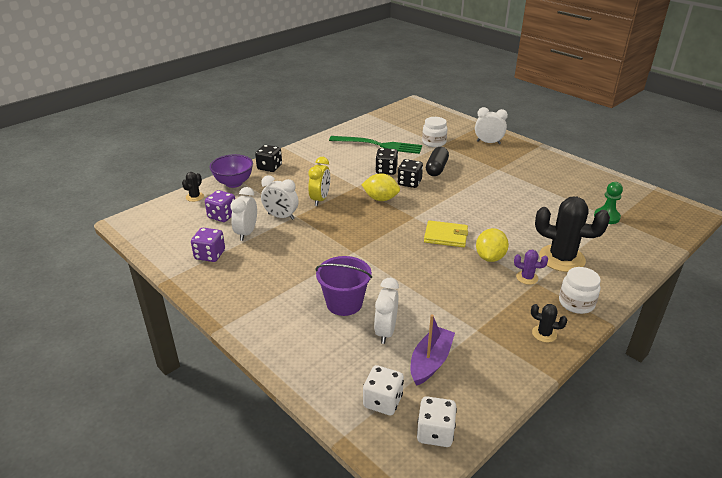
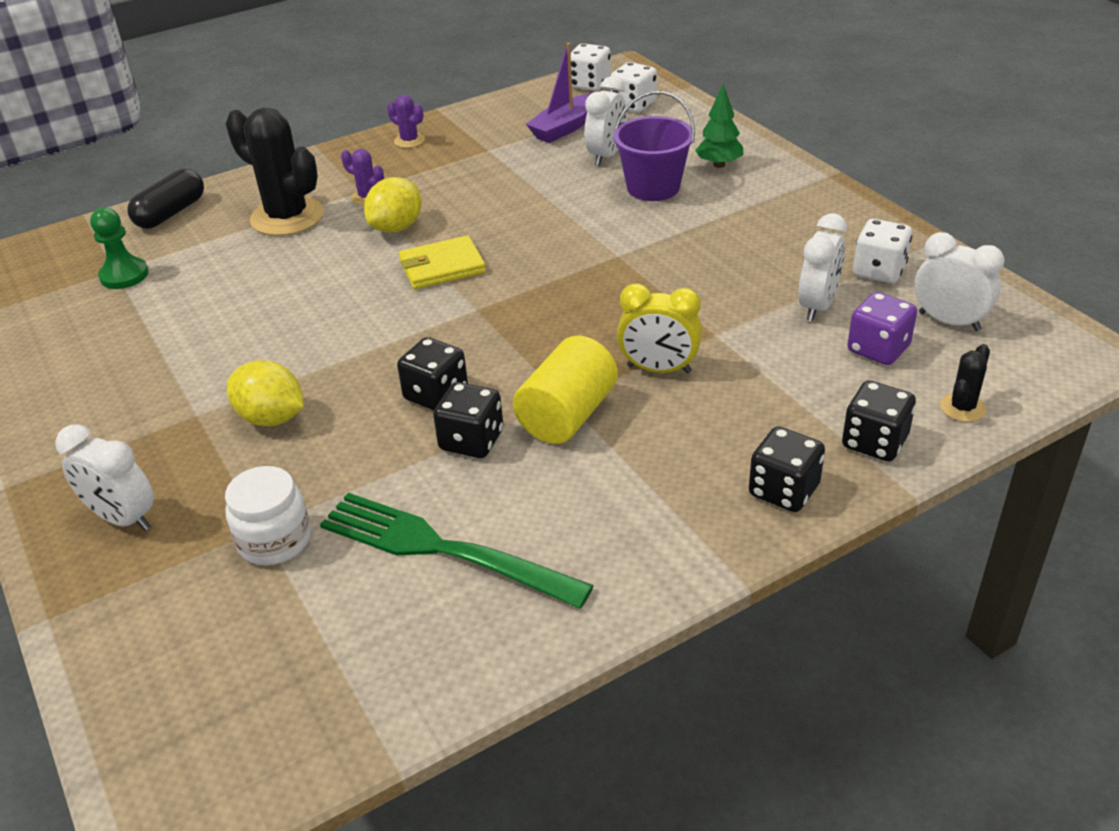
camera: 165 degrees left, 5 degrees up
(210, 255) = (879, 271): purple dice -> white dice
(234, 183) = (874, 442): purple bowl -> black dice
(281, 216) = (748, 335): white clock -> white clock (949, 321)
(301, 330) = (719, 165): none -> green tree
(320, 199) = (659, 369): yellow clock -> yellow clock turned 105 degrees counterclockwise
(353, 181) = (567, 415): none -> yellow cylinder
(380, 199) = (523, 357): yellow lemon -> yellow lemon (271, 418)
(436, 168) = (342, 433): black capsule -> black capsule (171, 213)
(446, 236) = (442, 267): yellow wallet -> yellow wallet turned 45 degrees counterclockwise
(544, 334) = (409, 141): black cactus -> purple cactus
(576, 303) = (334, 165): white jar -> none

